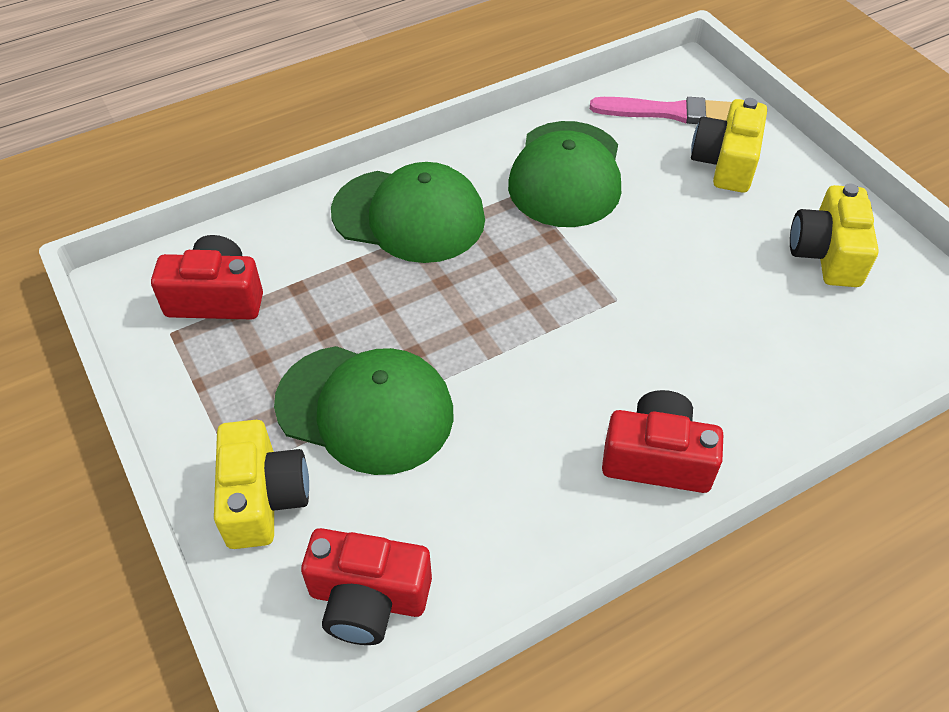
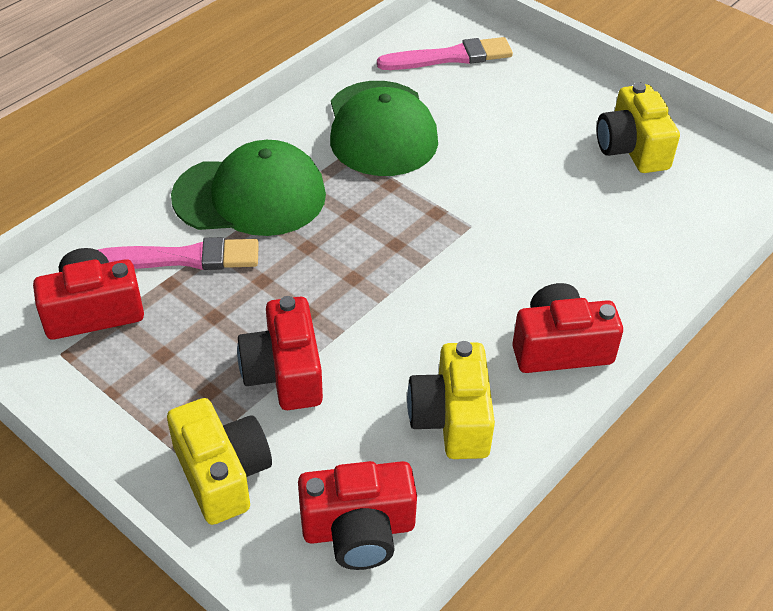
camera: 20 degrees left, 5 degrees down
(320, 265) = (184, 258): none -> pink brush
(365, 409) = (284, 372): green cap -> red camera
(725, 163) = (517, 90): yellow camera -> yellow camera (452, 418)

